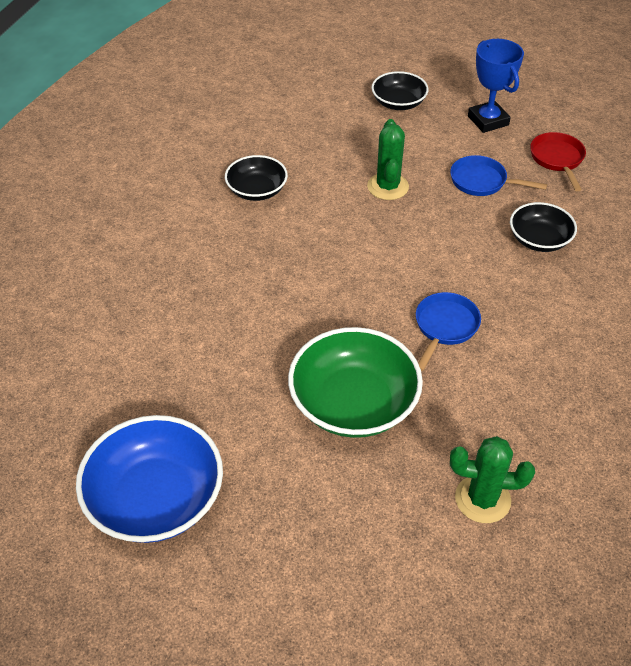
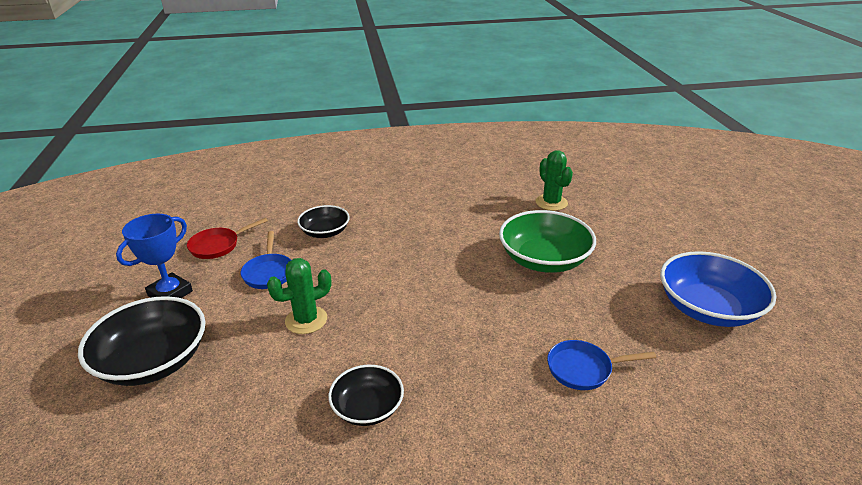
camera: 120 degrees left, 15 degrees down
(398, 103) = (153, 361): black bowl -> black bowl, size x1.70
(445, 327) = (445, 245): blue pan -> blue pan (583, 369)

